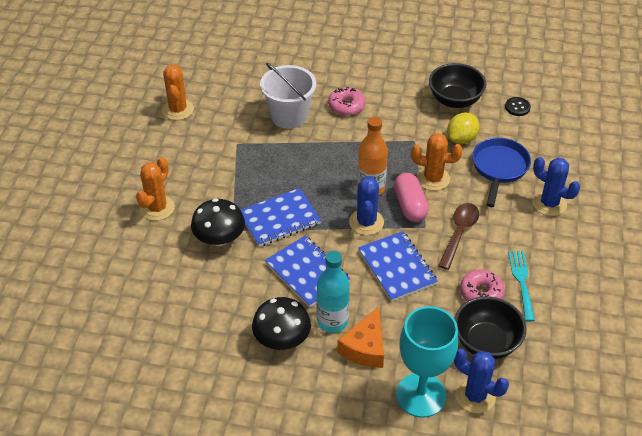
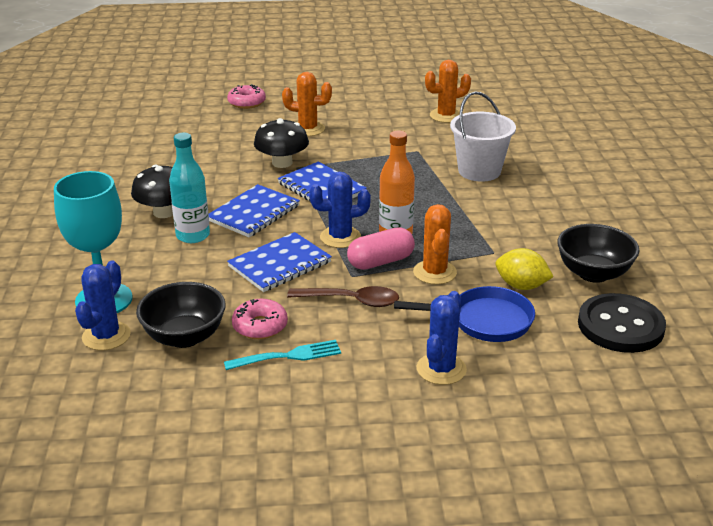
camera: 75 degrees right, 15 degrees down
(346, 106) = (522, 201): pink donut -> pink donut (246, 102)
(365, 347) = (162, 259): orange cheese -> none
(517, 107) = (620, 326): black button -> black button, size x2.25

